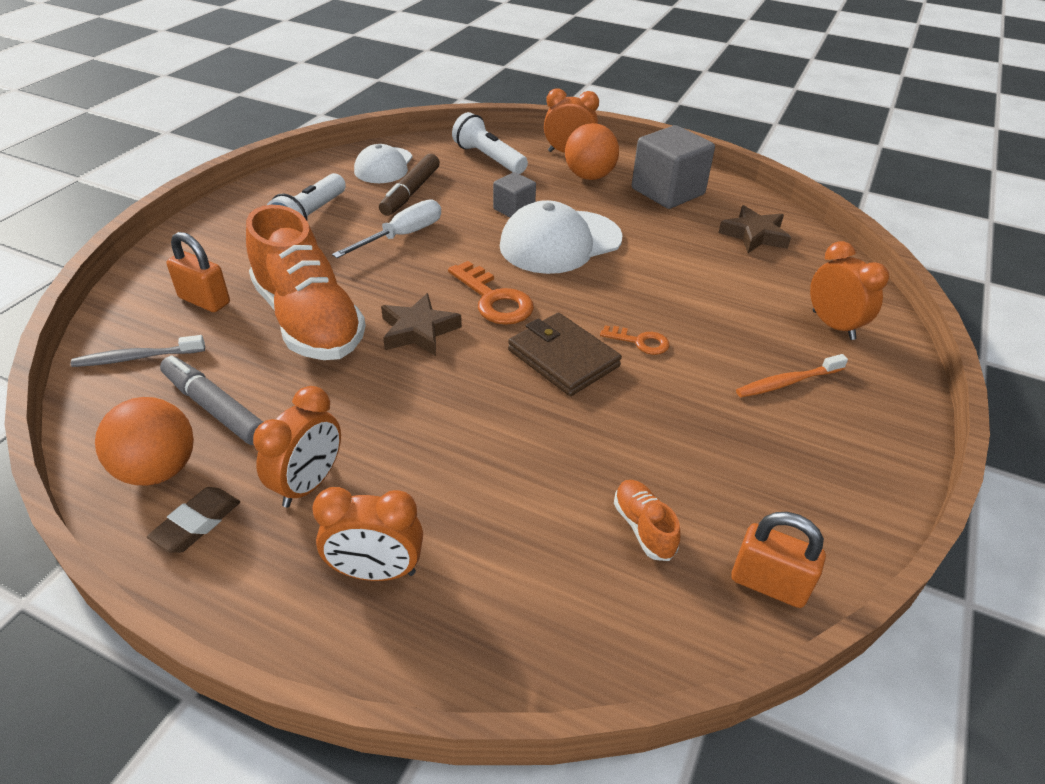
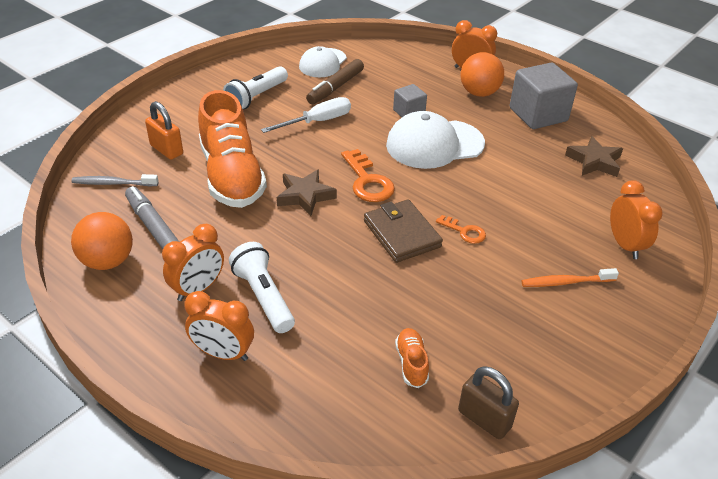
camera: 15 degrees right, 0 degrees up
(197, 523) = (122, 300): brown eraser -> none
(489, 158) = (405, 67): white flashlight -> white flashlight (263, 297)
(768, 584) = (484, 419): orange padlock -> brown padlock

